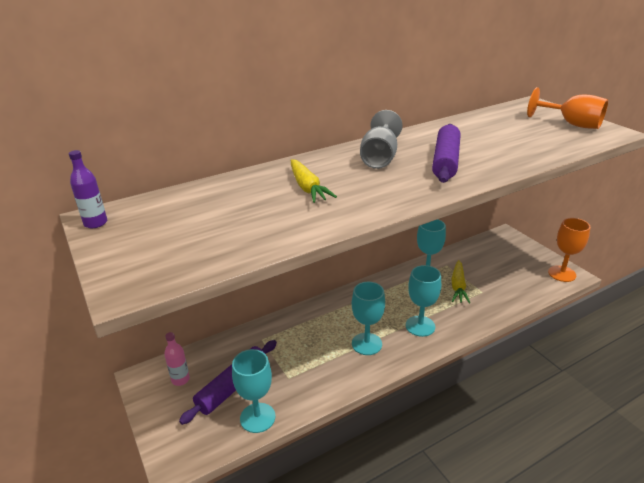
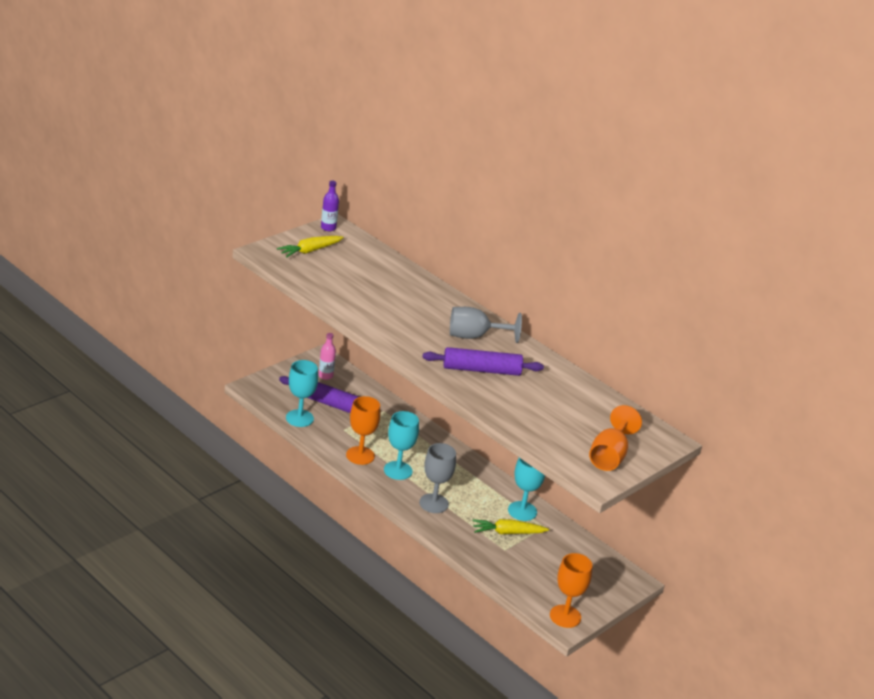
camera: 70 degrees right, 0 degrees up
(307, 187) = (406, 304): yellow carrot -> yellow carrot (310, 251)
(338, 370) = (360, 455): none -> orange goblet
(420, 326) = (433, 503): turquoise goblet -> grey goblet

